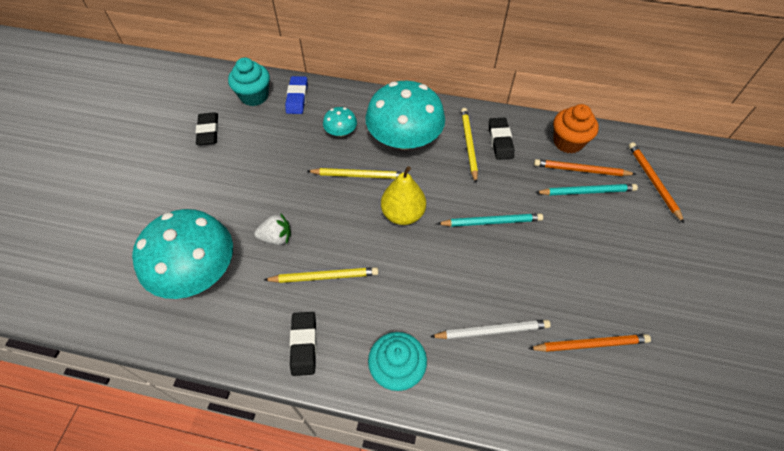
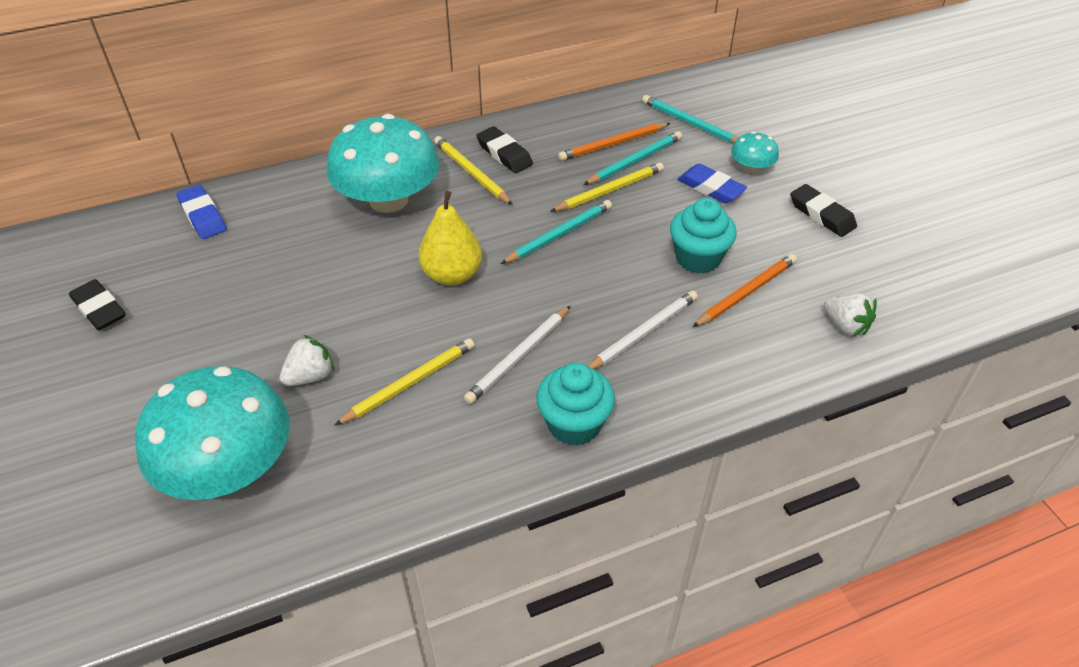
camera: 35 degrees left, 10 degrees down
(254, 96) = (135, 240): turquoise cupcake -> turquoise cupcake (698, 258)
(304, 344) = (444, 462): black eraser -> black eraser (821, 214)
(341, 132) = (298, 227): turquoise mushroom -> turquoise mushroom (751, 168)
(359, 175) = (363, 261): yellow pencil -> yellow pencil (609, 190)
(399, 298) = (519, 357): none -> white pencil
(568, 142) = (578, 124): orange cupcake -> none
(628, 243) = (711, 188): none -> blue eraser
(648, 419) = (845, 325): none -> white strawberry
(653, 182) = (691, 124): orange pencil -> turquoise pencil

